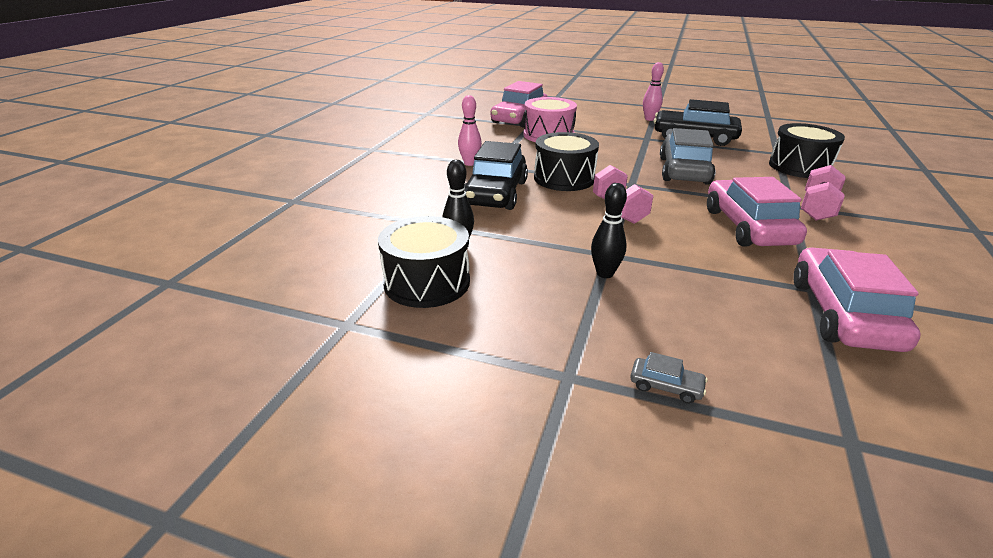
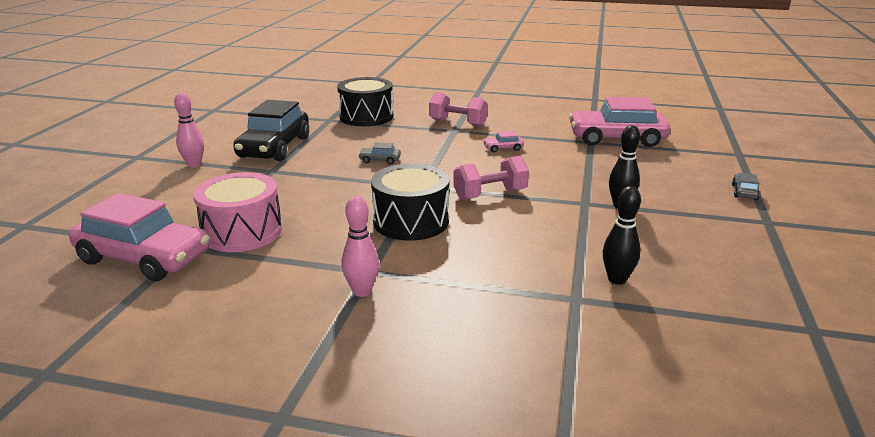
camera: 95 degrees left, 5 degrees down
(427, 282) = (704, 291): black drum -> none
(495, 193) = (468, 264): black car -> none
(684, 170) = (380, 160): grey car -> grey car, size x0.40
(748, 227) = (503, 148): pink car -> pink car, size x0.40

